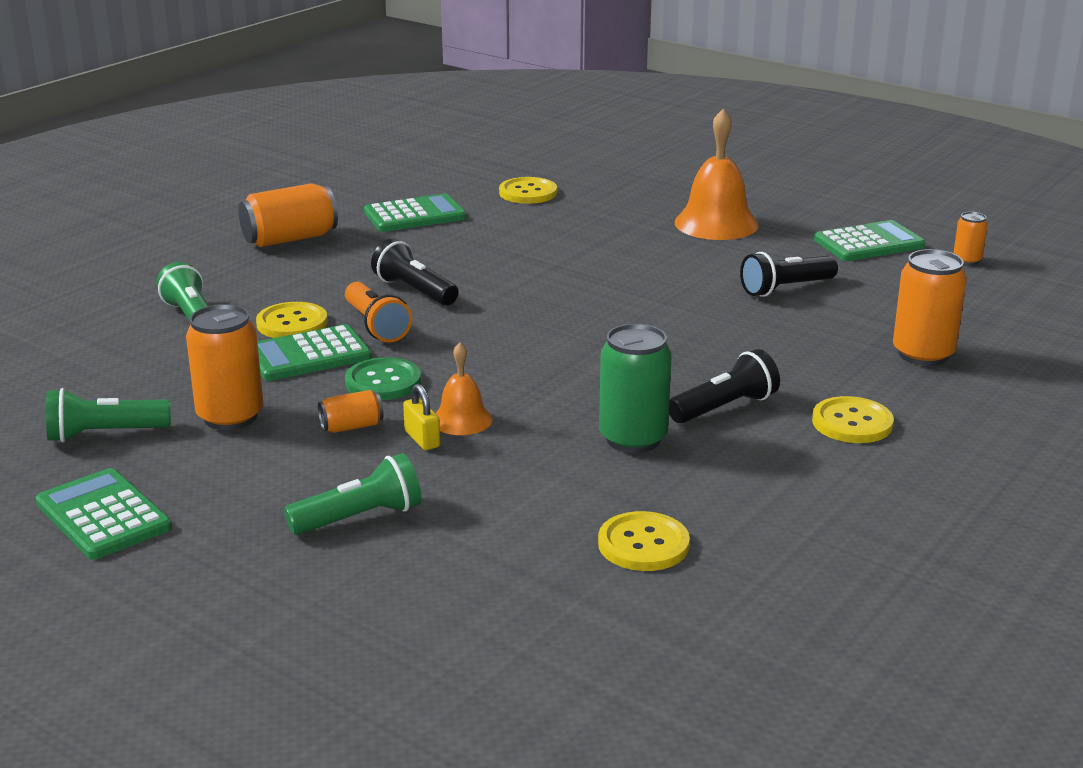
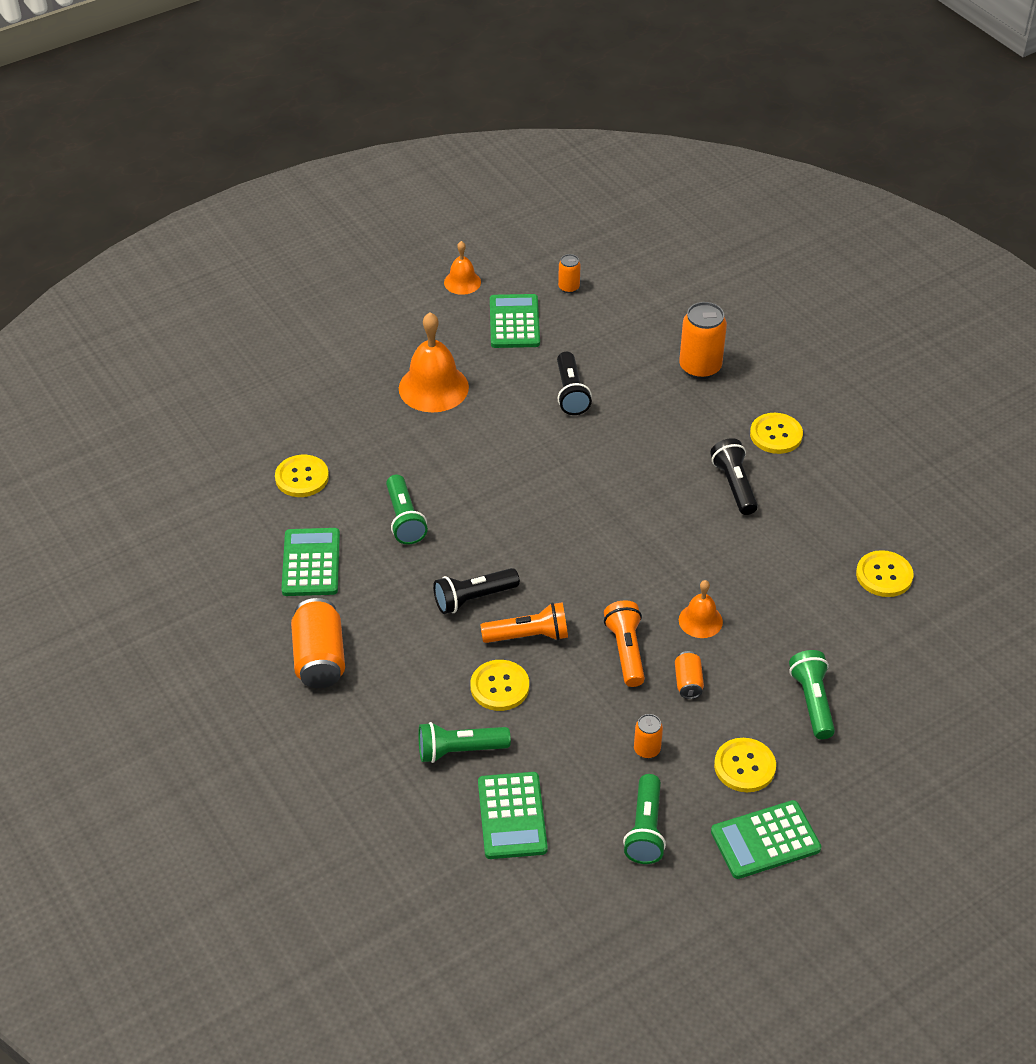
camera: 70 degrees left, 20 degrees up
(225, 484) = (744, 766): none -> yellow button
(230, 417) = (647, 749): orange can -> orange can, size x0.53
(308, 355) = (562, 686): green calculator -> green calculator (512, 816)
(383, 382) = (626, 651): green button -> orange flashlight
(422, 439) = (720, 648): yellow padlock -> none
(506, 242) = (404, 519): none -> green flashlight
(633, 439) = (759, 542): green can -> none
(900, 210) = (462, 282): none -> orange bell

